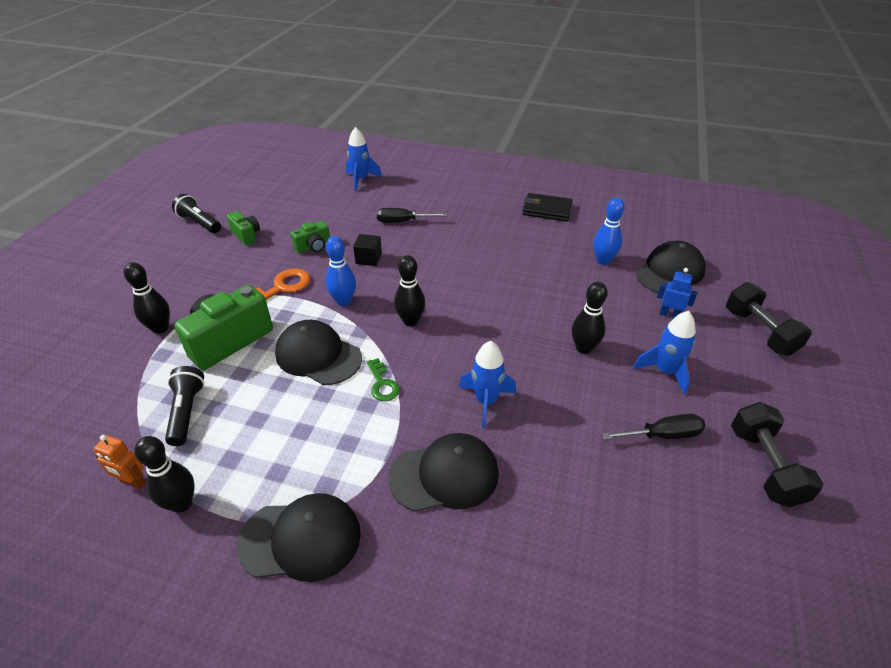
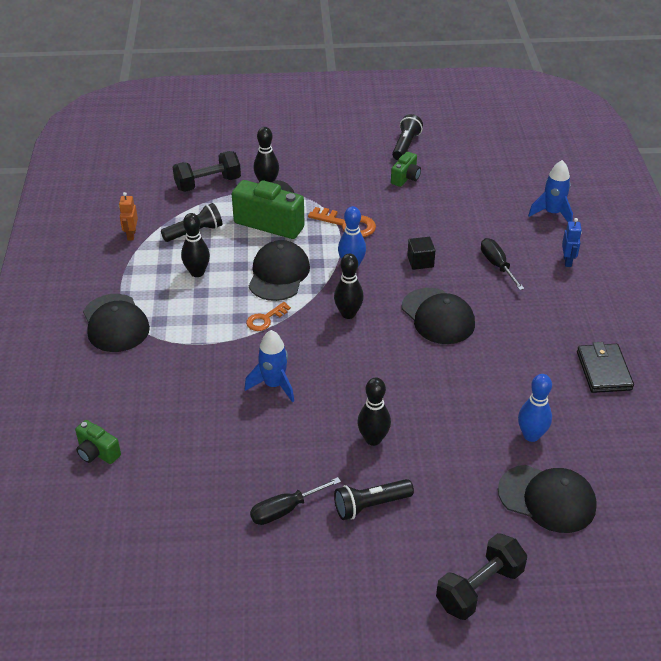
camera: 70 degrees right, 0 degrees up
(181, 503) = (123, 262): black bowling pin -> black bowling pin (197, 272)
(313, 247) = (415, 222): green camera -> green camera (97, 452)
(382, 384) = (265, 319): green key -> orange key
(444, 475) = (190, 379): black cap -> black cap (438, 316)
(663, 435) = (285, 510): black screwdriver -> black screwdriver turned 90 degrees clockwise
(665, 371) = (370, 505): blue rocket -> black flashlight
(669, 315) = (464, 503): blue robot -> blue robot (567, 261)
(764, 466) = (278, 588): black dumbbell -> black dumbbell (208, 183)

